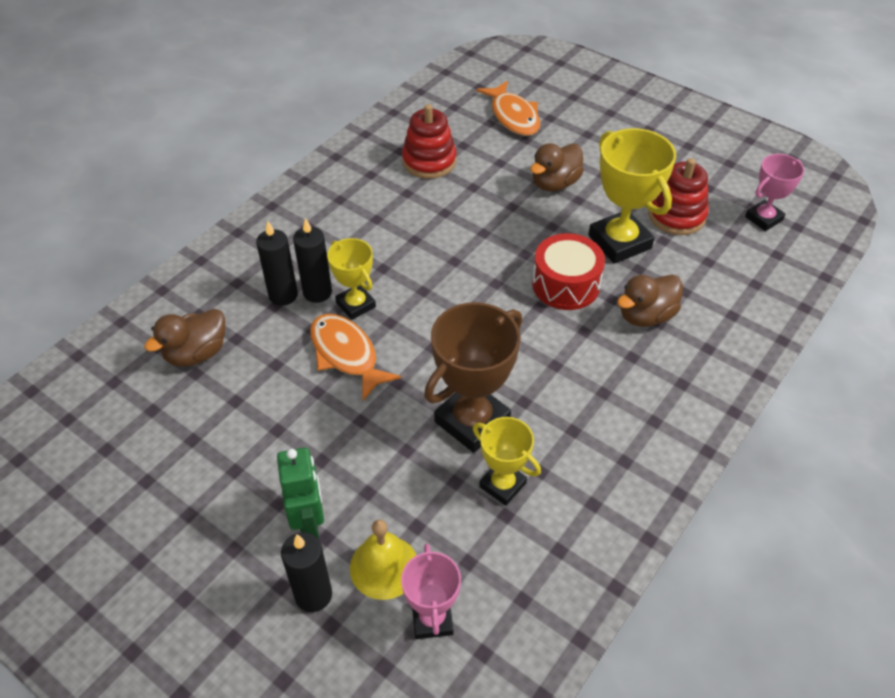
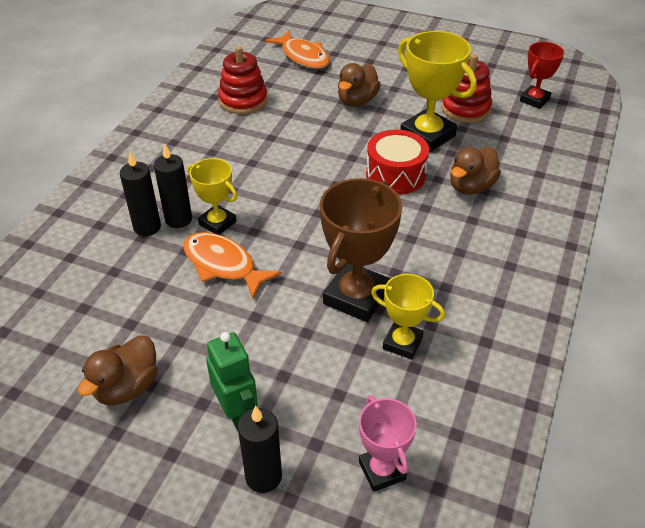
camera: 15 degrees left, 5 degrees down
(196, 353) = (79, 291): brown duck -> brown duck (127, 387)
(384, 567) = (321, 436): yellow bell -> none
(763, 218) = (534, 100): pink trophy -> red trophy

